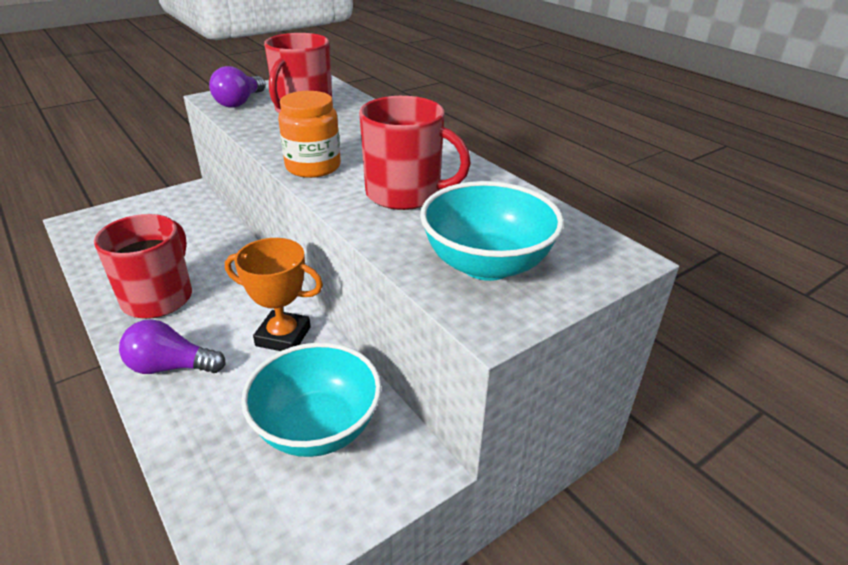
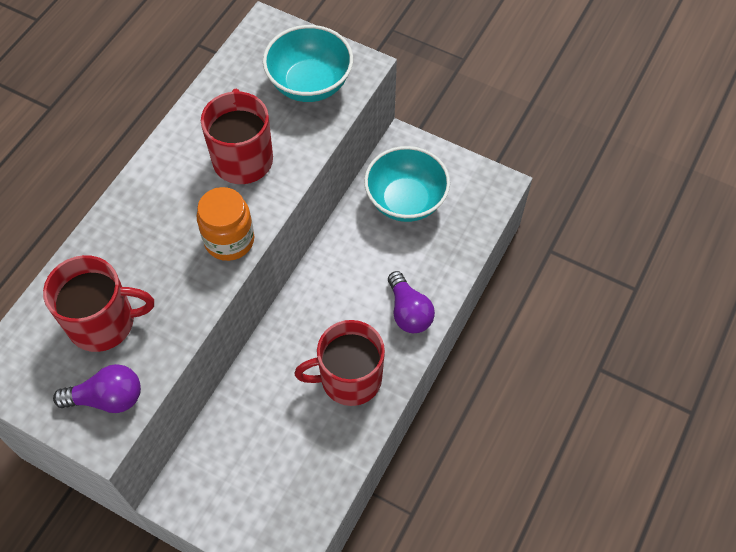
camera: 115 degrees left, 25 degrees up
(283, 336) = (344, 263): orange trophy -> none

